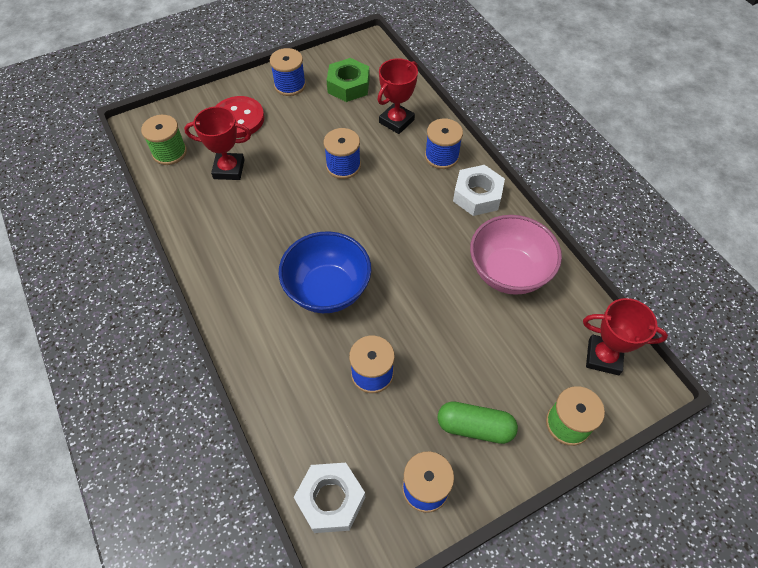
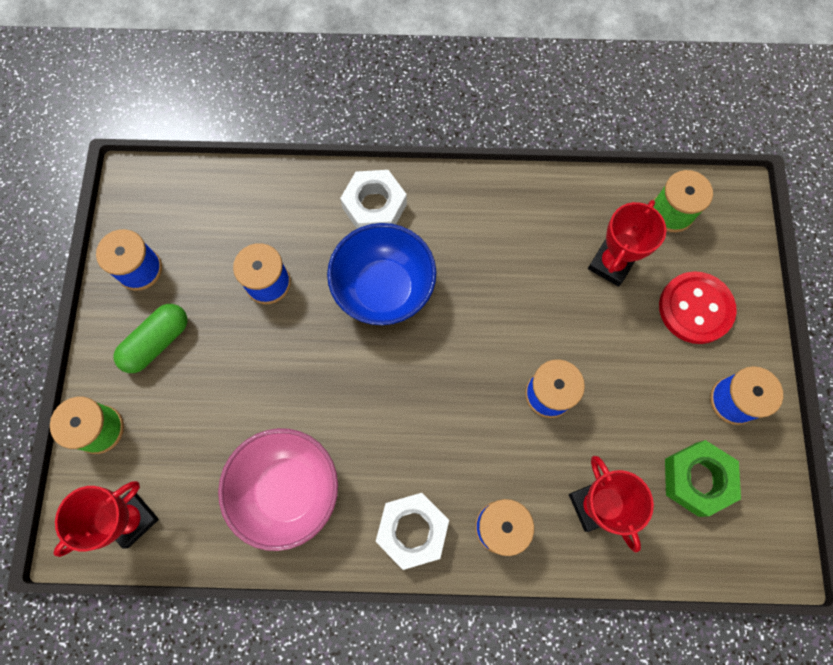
camera: 120 degrees right, 15 degrees up
(331, 500) = (184, 193): white nut -> white nut (374, 206)

